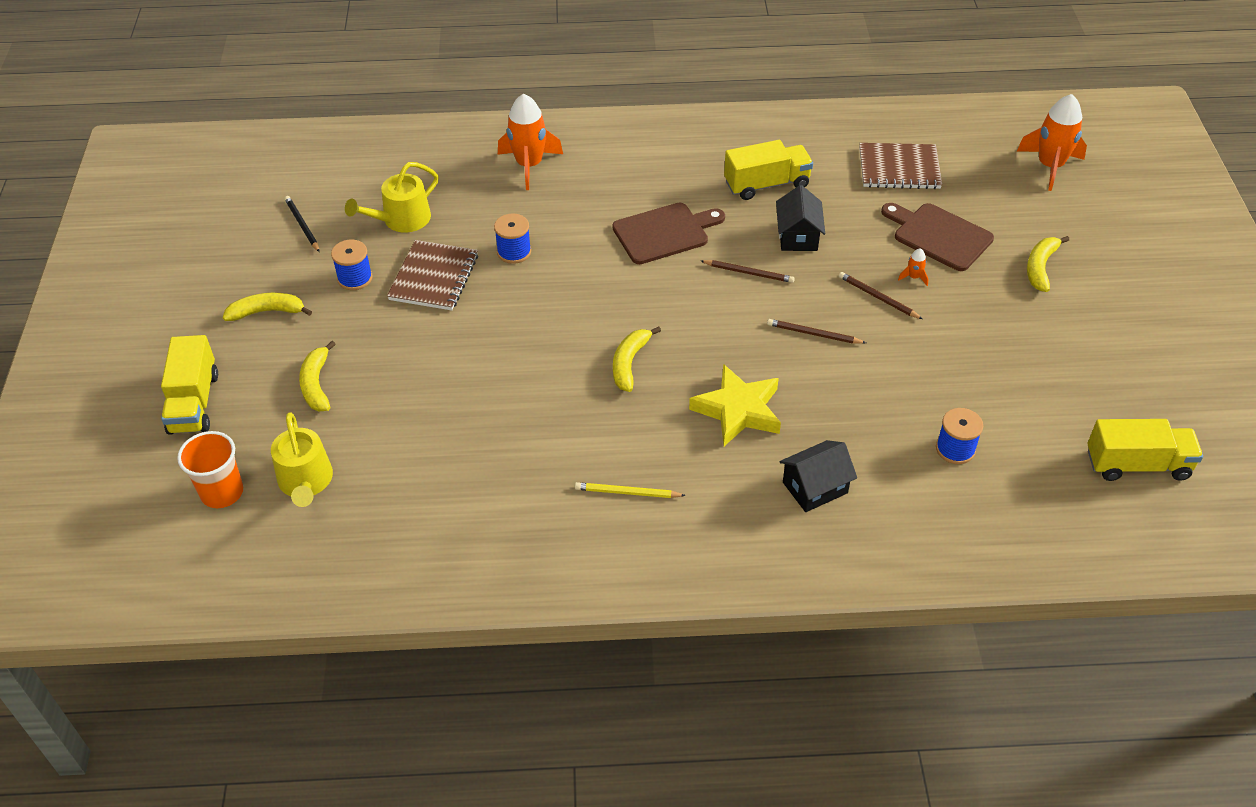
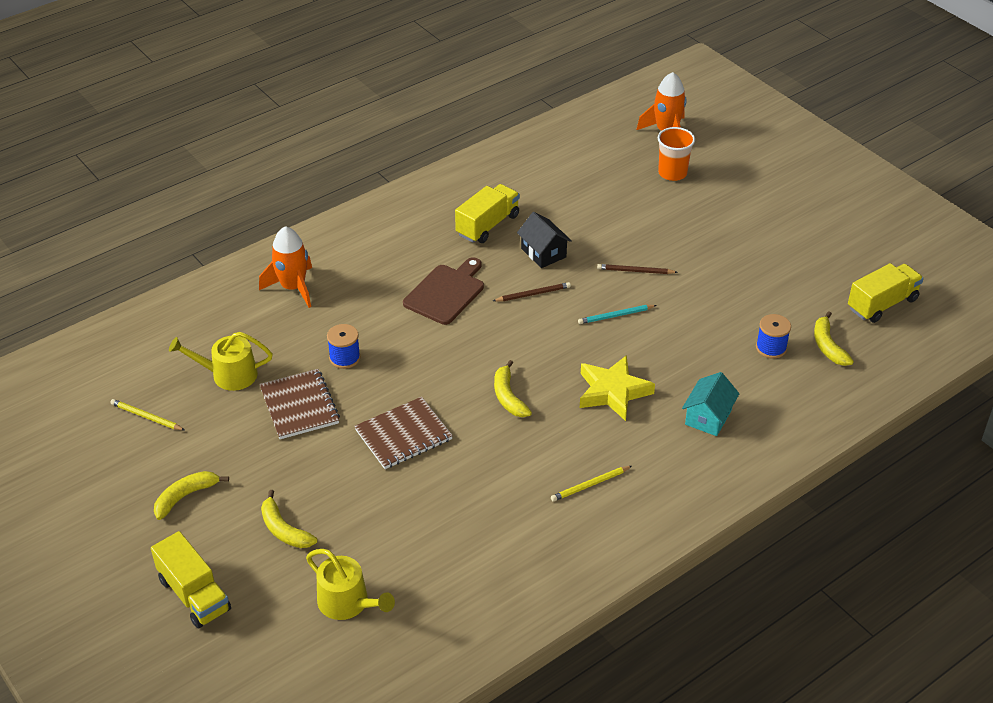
camera: 35 degrees left, 5 degrees down
(222, 492) = (288, 646): orange cup -> orange cup (672, 173)
(302, 225) = (146, 417): black pencil -> yellow pencil
(355, 278) = (234, 436): blue spool -> none
(401, 220) = (228, 375): yellow watering can -> yellow watering can turned 75 degrees clockwise
(813, 334) = (615, 316): brown pencil -> turquoise pencil
(815, 487) = (708, 417): black house -> turquoise house
(899, 168) = (569, 174): brown notebook -> brown notebook (403, 435)
(914, 277) = (646, 246): orange rocket -> none
(939, 235) = (637, 210): brown cutting board -> none
(1040, 267) = (720, 204): yellow banana -> yellow banana (828, 346)

